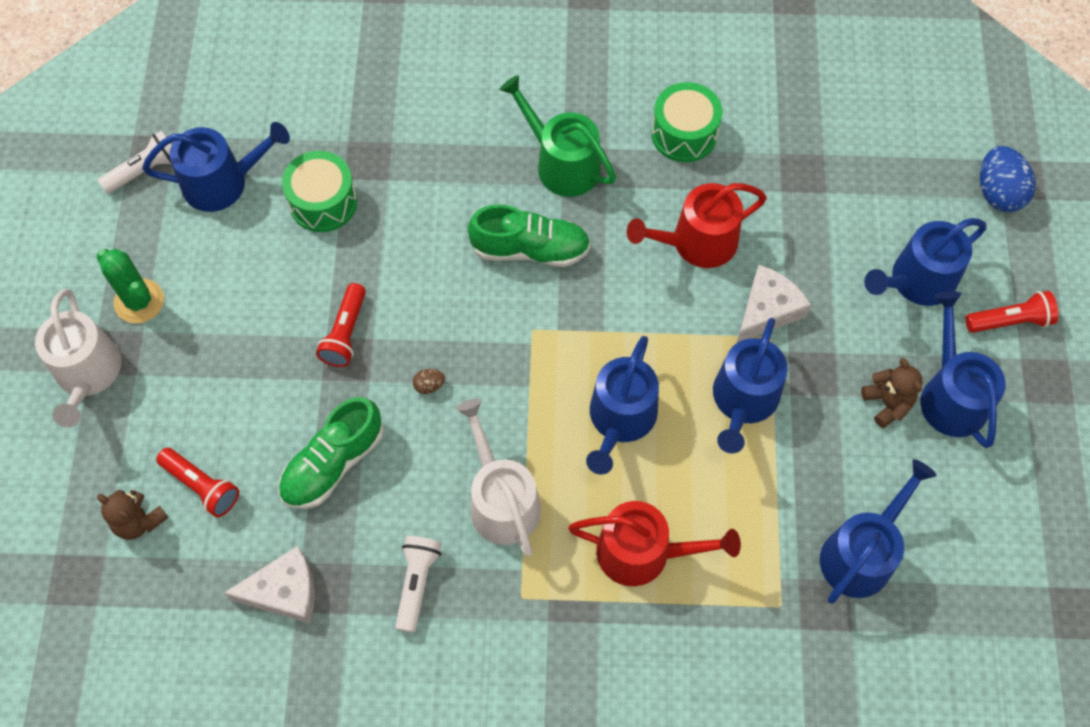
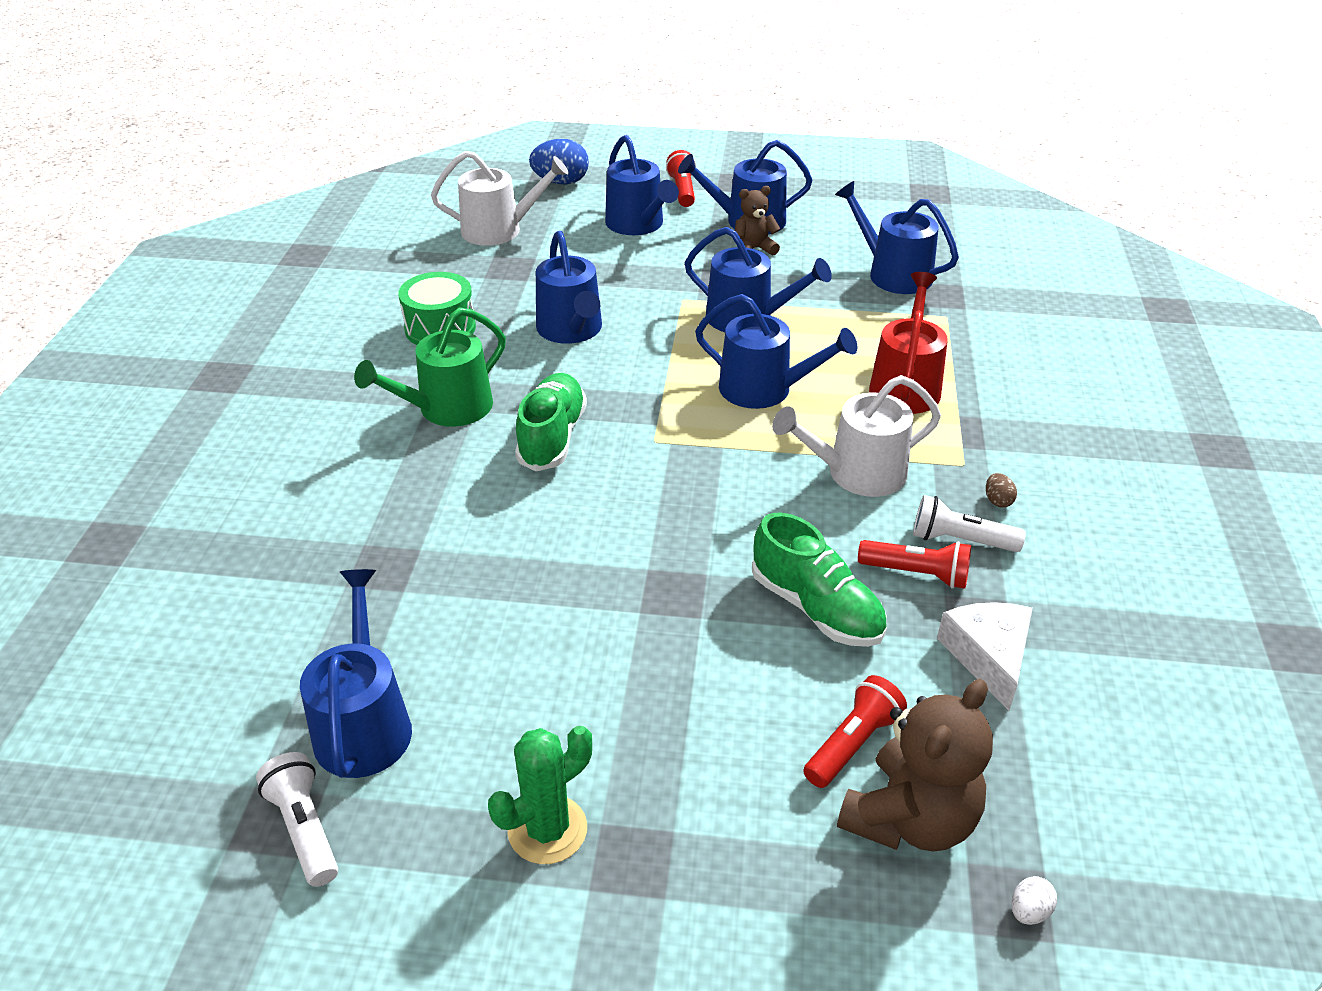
camera: 85 degrees left, 25 degrees down
(67, 591) = (1029, 911): none -> white egg
(88, 374) = (667, 899): white watering can -> white watering can (499, 230)
(139, 521) = (910, 819): brown teddy bear -> brown teddy bear, size x1.74
(323, 202) = (434, 612): green drum -> none
(345, 333) = (637, 593): red flashlight -> red flashlight (917, 574)
(429, 385) = (716, 522): brown egg -> brown egg (997, 501)
(697, 242) = (571, 330): red watering can -> blue watering can
(767, 310) = (654, 298): white cheese -> none

